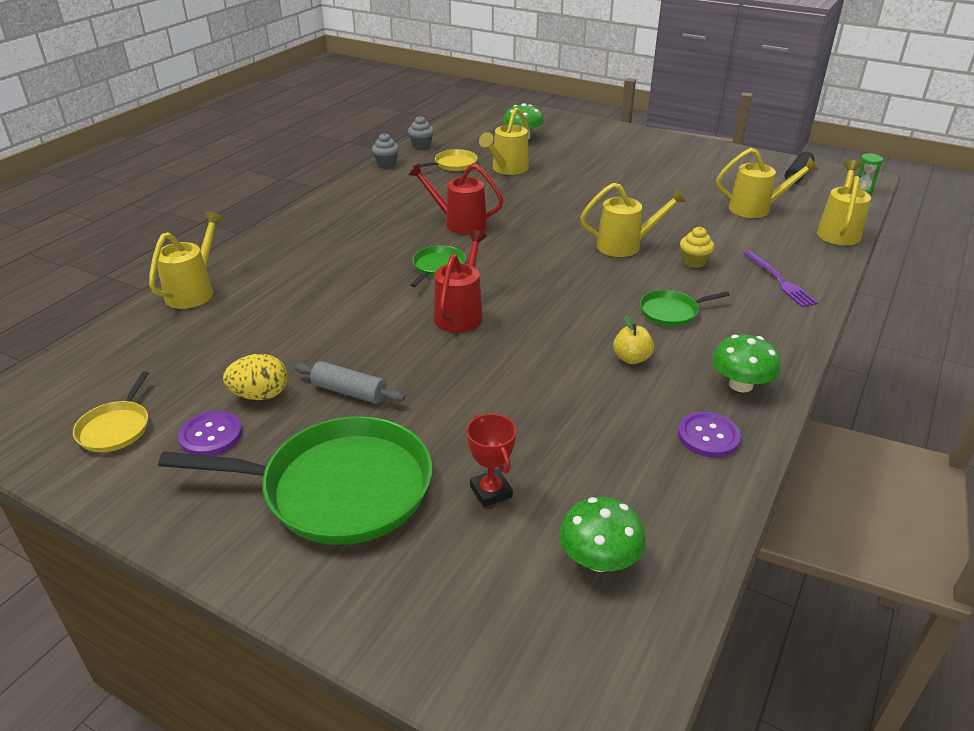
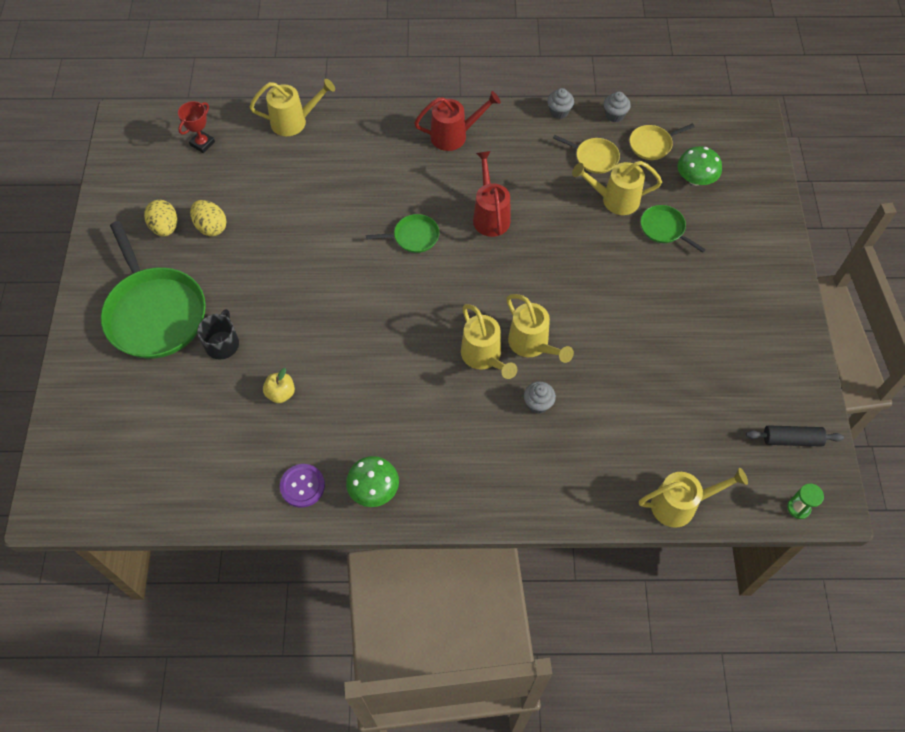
camera: 60 degrees right, 25 degrees up
(116, 428) = (148, 181): yellow pan -> yellow pan (652, 144)
(211, 435) = (165, 227): purple button -> yellow egg
(349, 391) = (239, 268): grey rolling pin -> none
(448, 439) = (222, 344): none -> black mug
(461, 313) = (360, 282): red watering can -> red watering can (454, 135)
(491, 491) = (189, 387): red trophy -> red trophy (202, 143)
(599, 559) = (161, 464): green mushroom -> none
(631, 358) = (366, 409): yellow apple -> yellow apple (281, 393)
(671, 312) = (446, 414): green pan -> green pan (664, 228)
(694, 262) = (538, 404): yellow cupcake -> grey cupcake
(756, 209) = (679, 423): yellow watering can -> yellow watering can (484, 357)
(779, 281) = (548, 477): purple fork -> none

